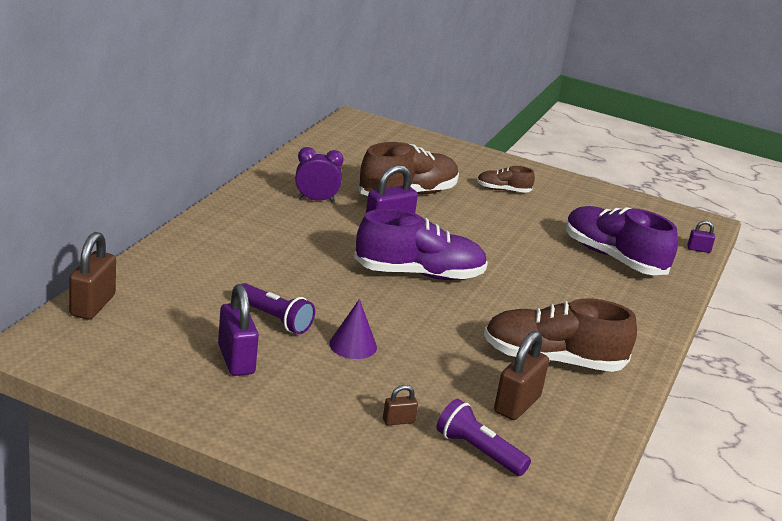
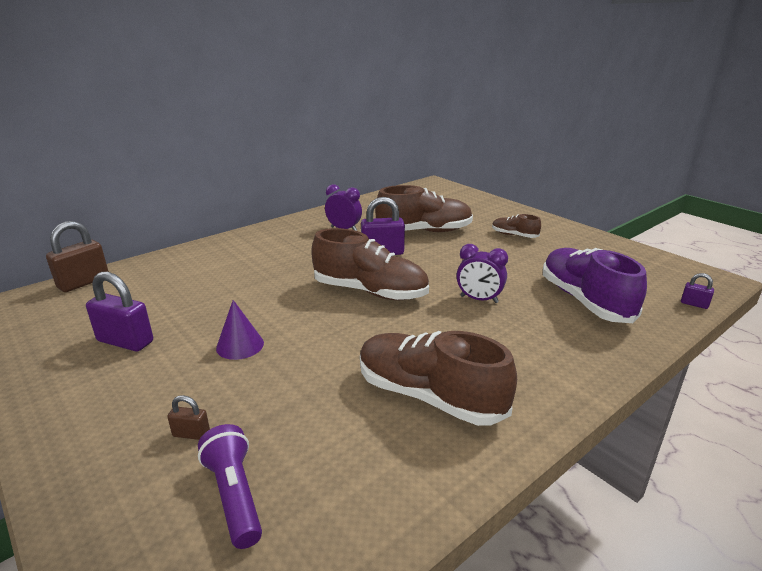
camera: 30 degrees right, 0 degrees up
(236, 360) = (125, 341): purple padlock -> purple padlock turned 75 degrees counterclockwise
(274, 319) = (201, 312): purple flashlight -> none
(419, 274) = (370, 291): purple shoe -> brown shoe
(517, 404) = (339, 442): brown padlock -> none
(524, 268) = (479, 299): none -> purple clock

